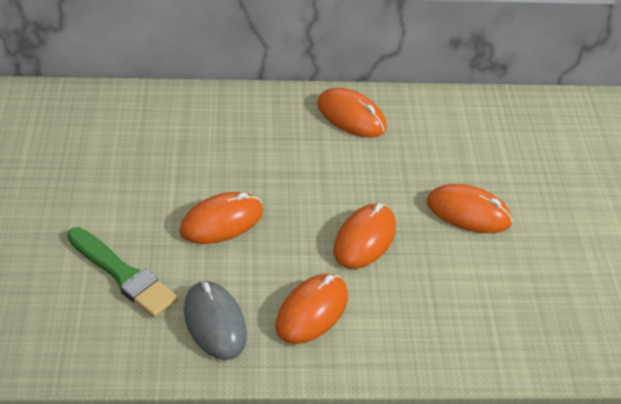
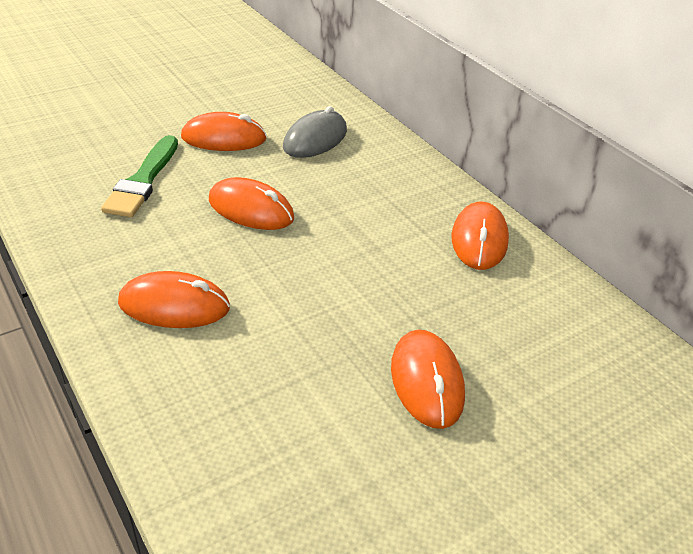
camera: 60 degrees right, 5 degrees down
(214, 323) = (118, 248): grey mouse -> grey mouse (315, 139)
(364, 239) = (307, 309): orange mouse -> orange mouse (224, 138)

